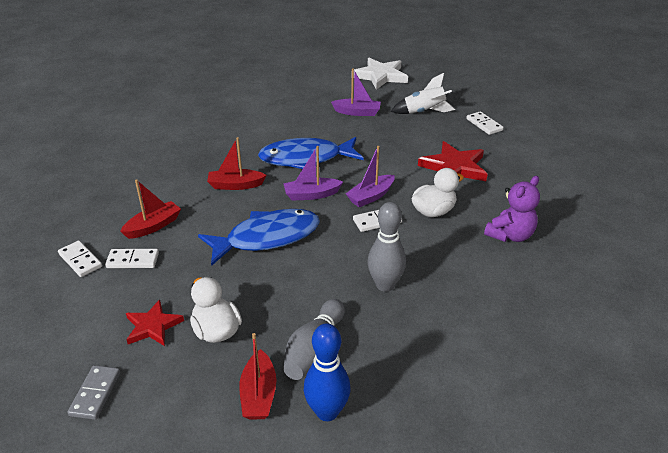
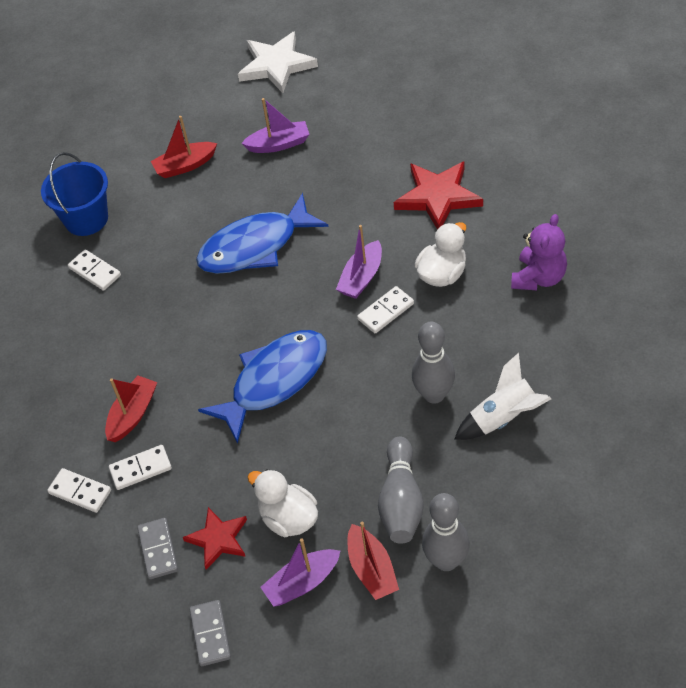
camera: 15 degrees left, 15 degrees up
(104, 317) = (158, 549): none -> grey domino
(206, 116) = (86, 219): none -> blue bucket
(235, 185) = (193, 319): red boat -> red boat (185, 166)
(311, 195) = (291, 300): purple boat -> purple boat (302, 583)
(327, 412) = (446, 561): blue bowling pin -> grey bowling pin
(424, 112) = (363, 115): white rocket -> white rocket (503, 418)
(484, 125) = (445, 112): white domino -> white domino (95, 272)

